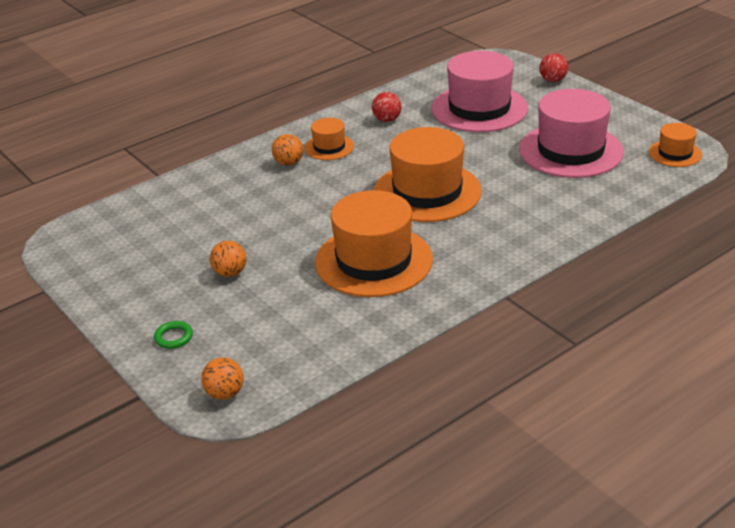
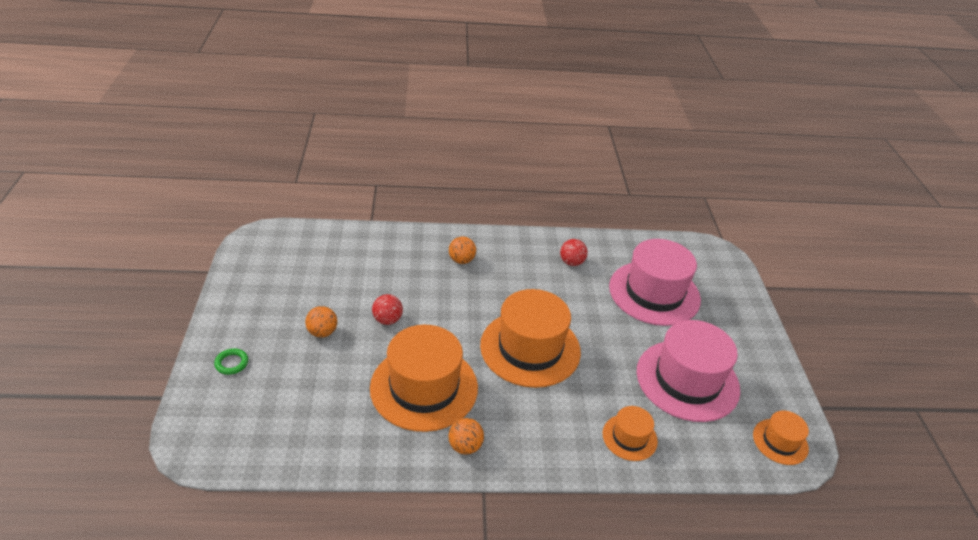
camera: 30 degrees right, 5 degrees up
(225, 393) = (207, 435): orange ball -> orange ball (465, 446)
(329, 147) = (504, 263): orange hat -> orange hat (629, 437)
(552, 80) = (745, 300): red ball -> red ball (387, 320)

